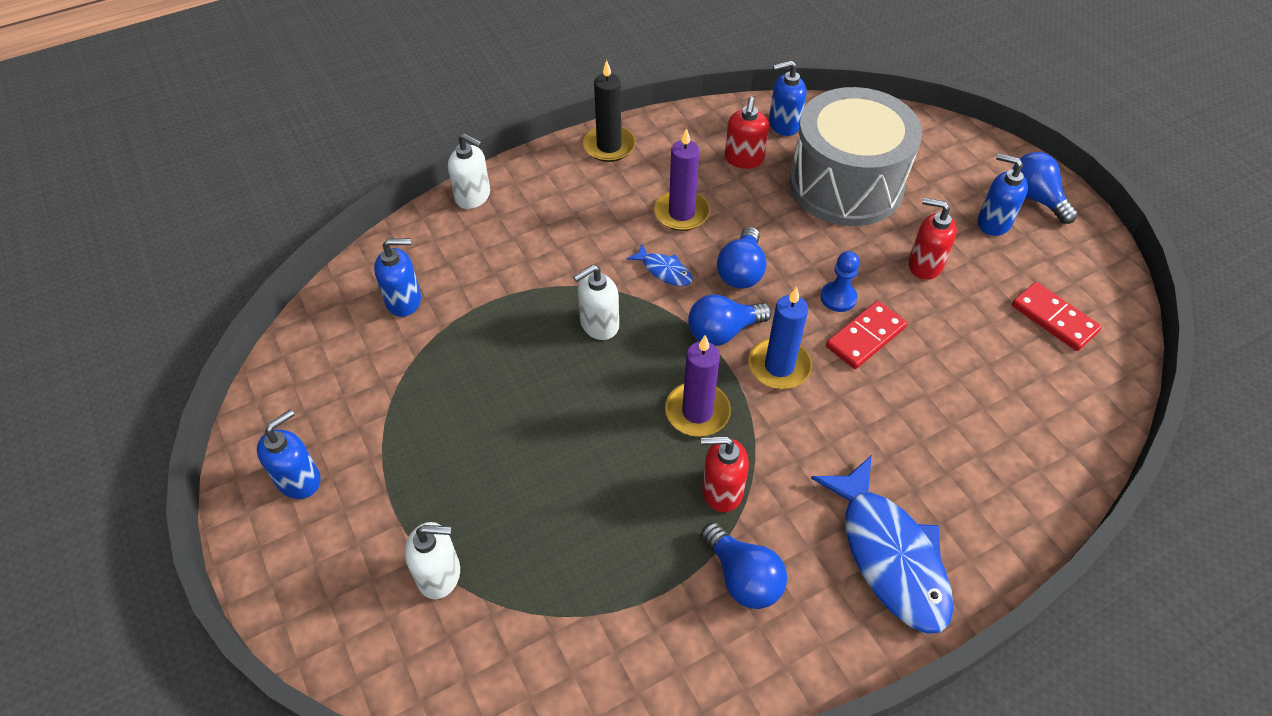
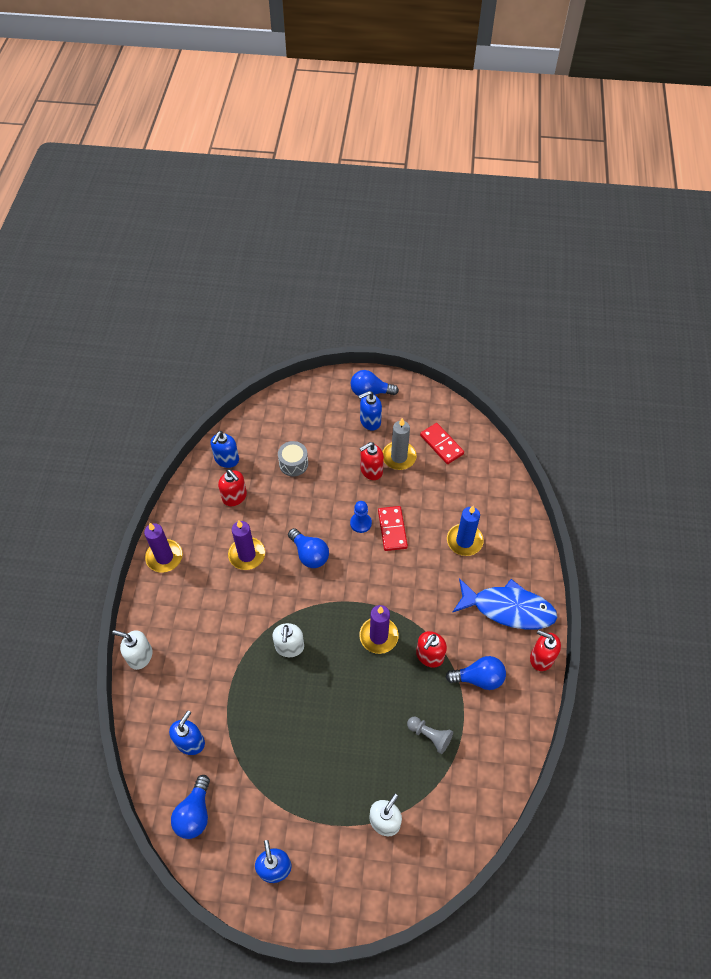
camera: 55 degrees left, 5 degrees up
(473, 196) = (140, 656): white soap dispenser -> white soap dispenser turned 135 degrees counterclockwise
(603, 561) = (430, 736): none -> grey pawn
(609, 146) = (164, 557): black candle -> purple candle
(664, 270) = (279, 591): blue fish -> none
(723, 332) = (340, 590): blue light bulb -> blue light bulb (194, 813)
(779, 366) = (380, 580): blue candle -> blue candle (464, 541)
(846, 185) = (293, 464): grey drum -> grey drum, size x0.40
(852, 652) = (541, 658): none -> red soap dispenser
(978, 282) = (399, 457): none -> grey candle
(1053, 319) = (441, 445): red domino -> red domino turned 60 degrees clockwise

